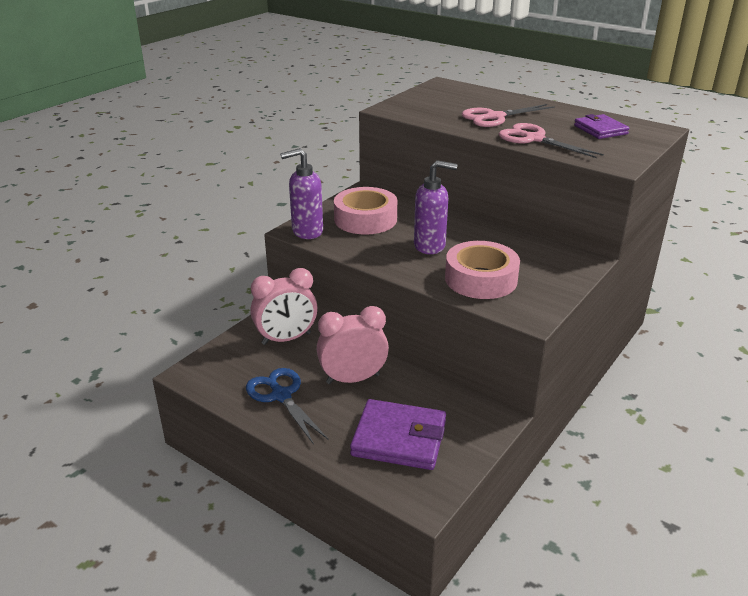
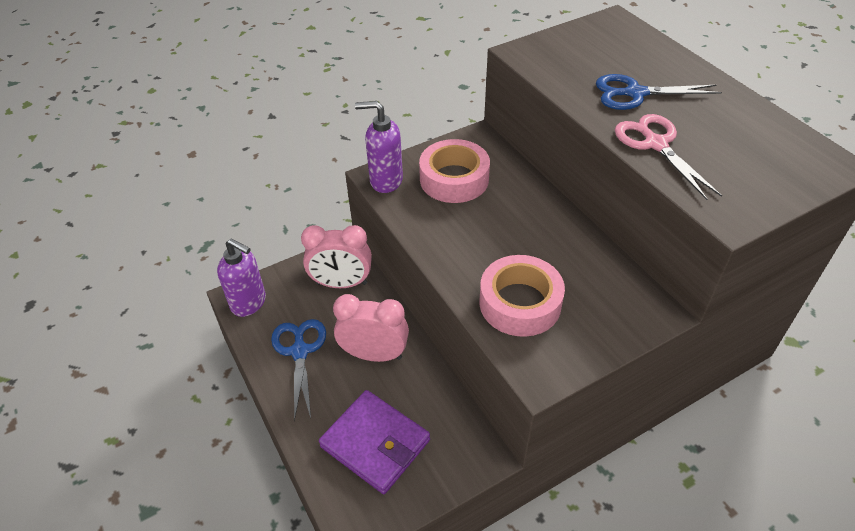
camera: 25 degrees right, 15 degrees up
(430, 246) = (497, 237): purple soap dispenser -> purple soap dispenser (249, 303)
(494, 117) = (635, 93): pink scissors -> blue scissors
(600, 130) = (754, 147): purple wallet -> none

